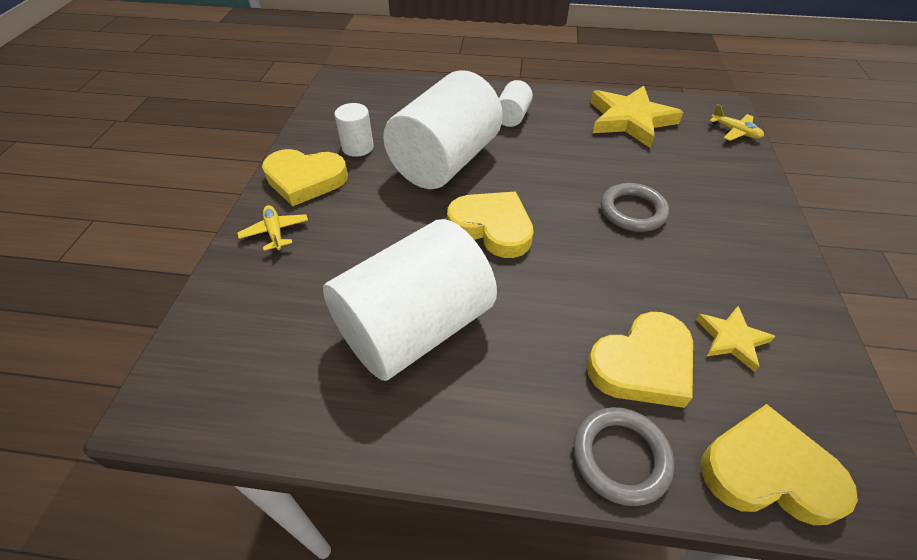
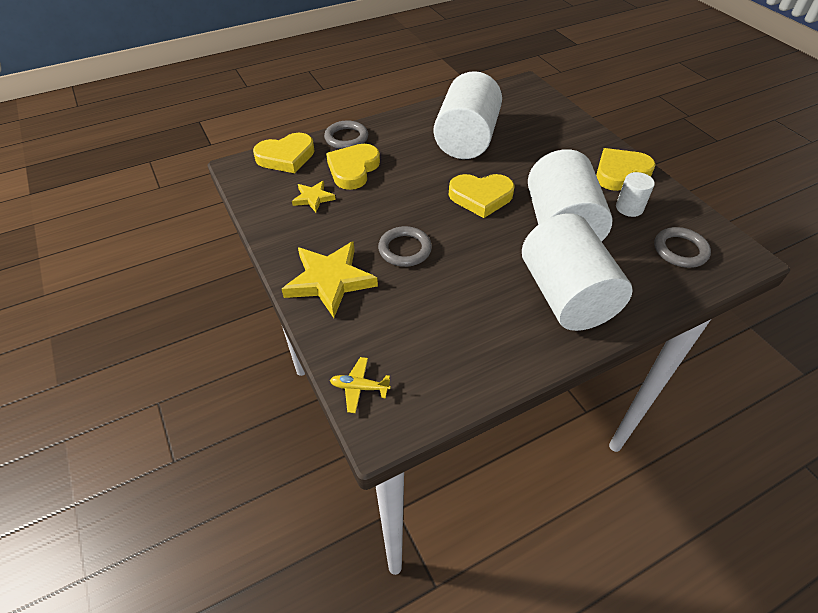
camera: 145 degrees right, 0 degrees up
(275, 232) = (586, 143): yellow plane -> none
(375, 104) = (680, 250): none -> grey ring
(512, 116) = (566, 296): white cylinder -> white cylinder, size x2.28
(630, 120) = (466, 349): yellow star -> yellow star (330, 281)

